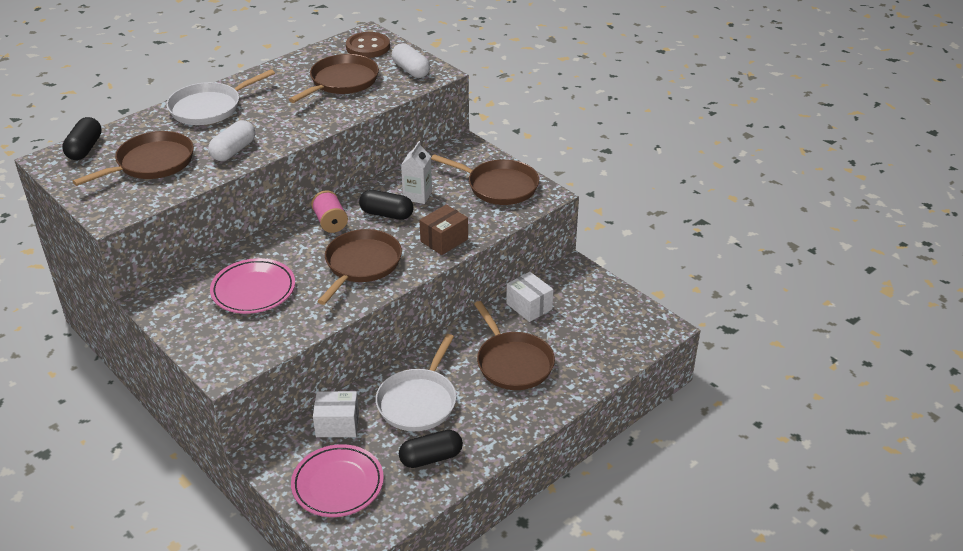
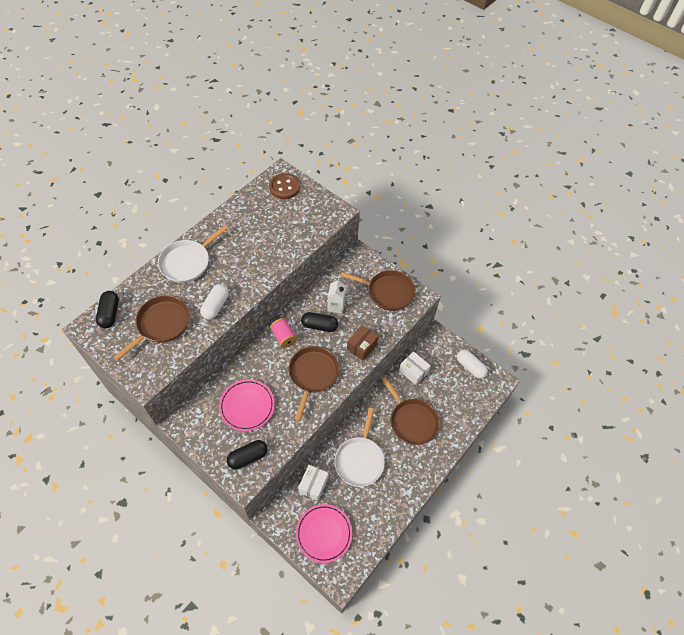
camera: 10 degrees left, 20 degrees up
(337, 424) = (313, 485): white box -> white box turned 60 degrees counterclockwise
(342, 81) = (274, 226): brown pan -> none
(411, 70) = (319, 210): white capsule -> white capsule (470, 367)
(431, 458) = (376, 505): black capsule -> black capsule (248, 457)

